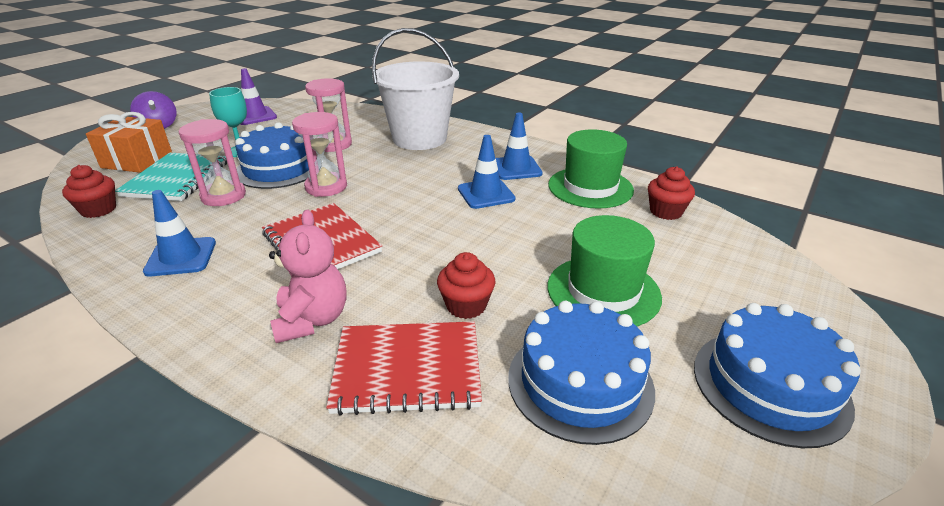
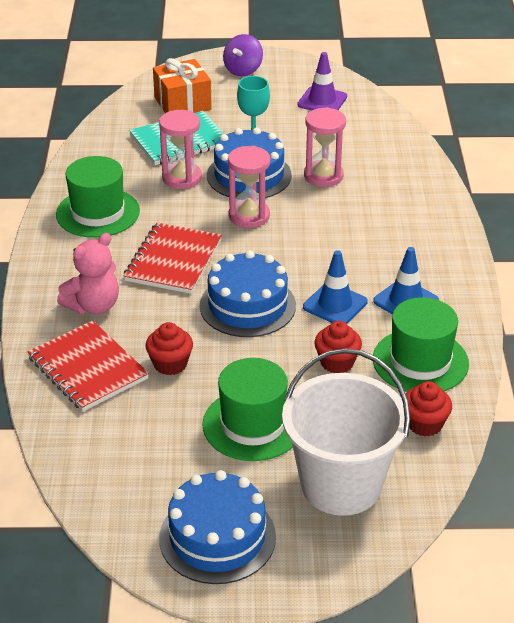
camera: 55 degrees right, 5 degrees up
(98, 210) = (108, 140): red cupcake -> red cupcake (337, 362)
(181, 257) = (98, 213): blue traffic cone -> green hat
(419, 139) = (396, 215): white bucket -> white bucket (341, 485)
(580, 382) = (141, 446): blue cake -> blue cake (247, 305)

